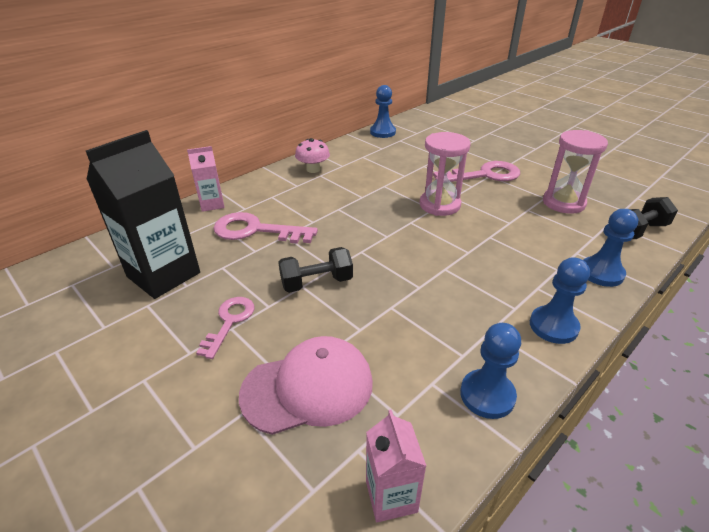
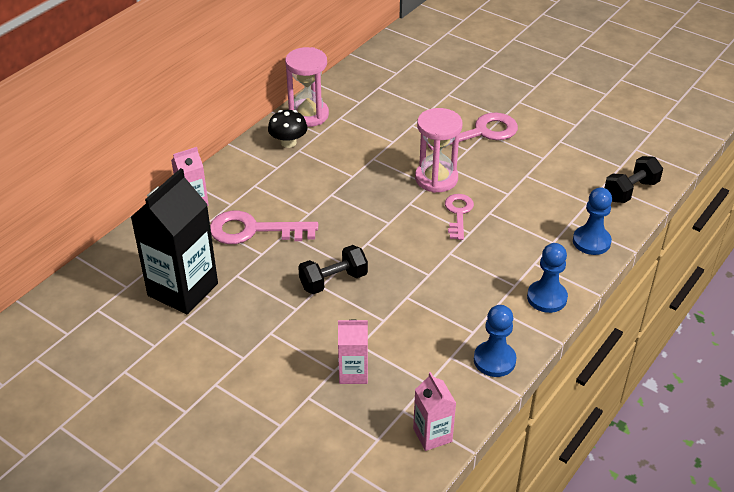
camera: 10 degrees left, 5 degrees up
(230, 321) = (267, 327): pink key -> pink key (458, 213)
(308, 388) = (353, 373): pink cap -> pink carton
(313, 169) = (288, 142): pink mushroom -> black mushroom
(382, 132) = (355, 76): blue pawn -> none
(563, 203) = (562, 163): pink hourglass -> pink hourglass (308, 115)

